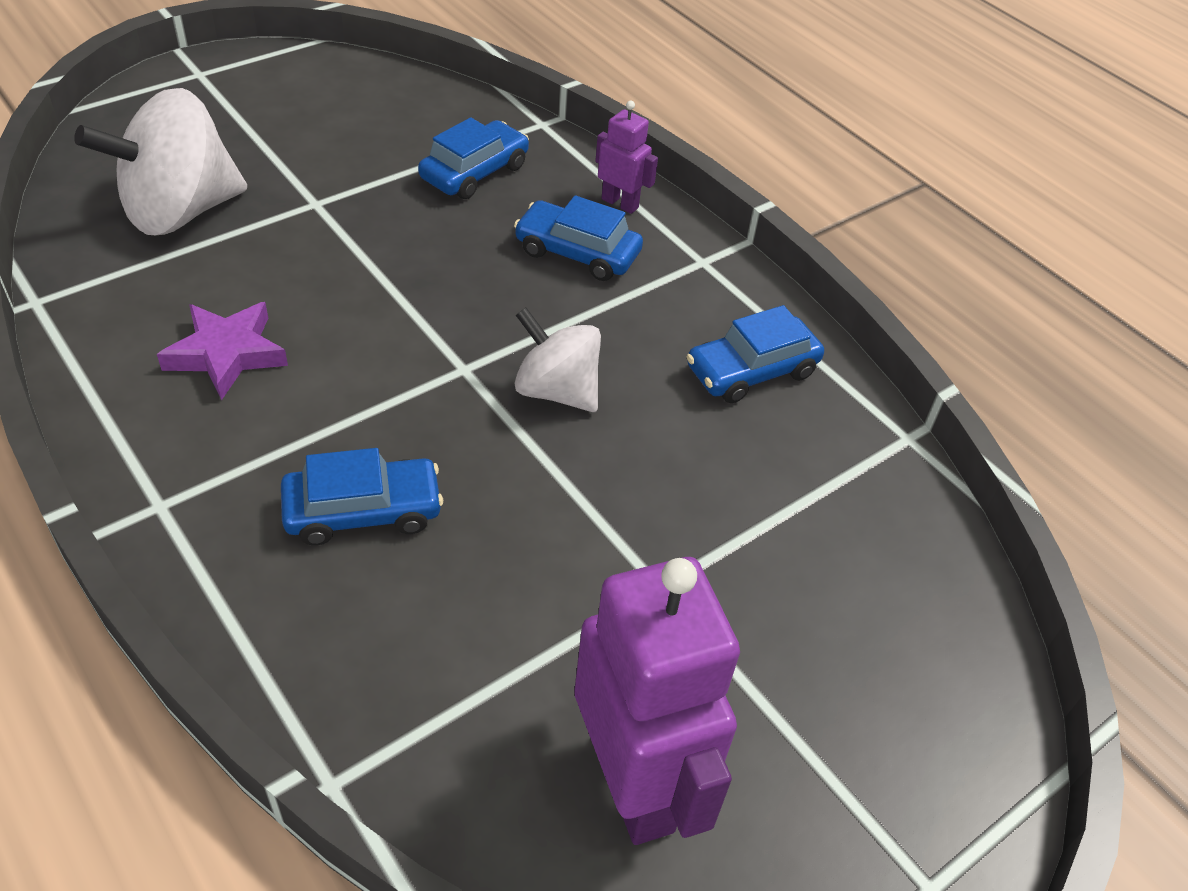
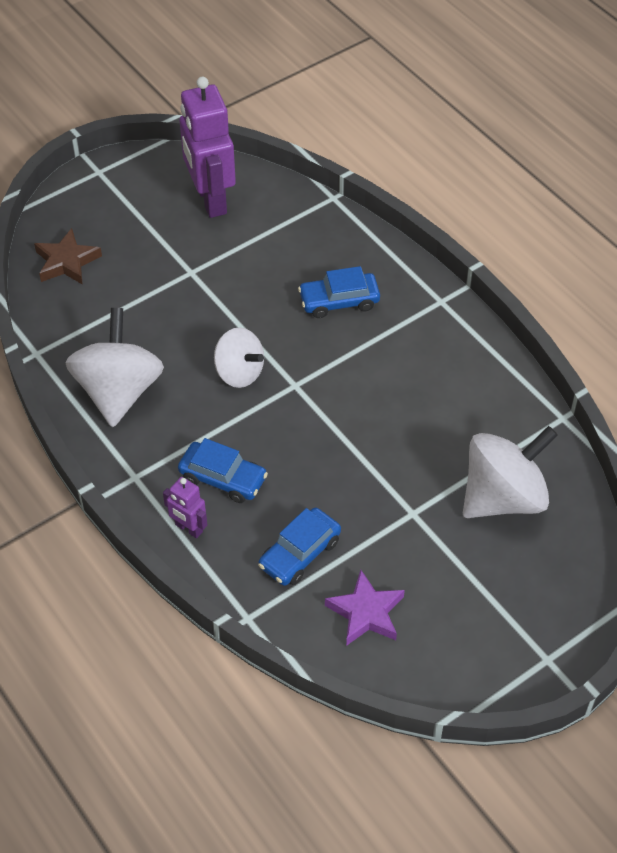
camera: 175 degrees left, 5 degrees up
(226, 354) = (435, 387): purple star -> purple star (366, 612)
(751, 371) = (119, 391): blue car -> white spinning top
(918, 618) = (67, 262): none -> brown star

